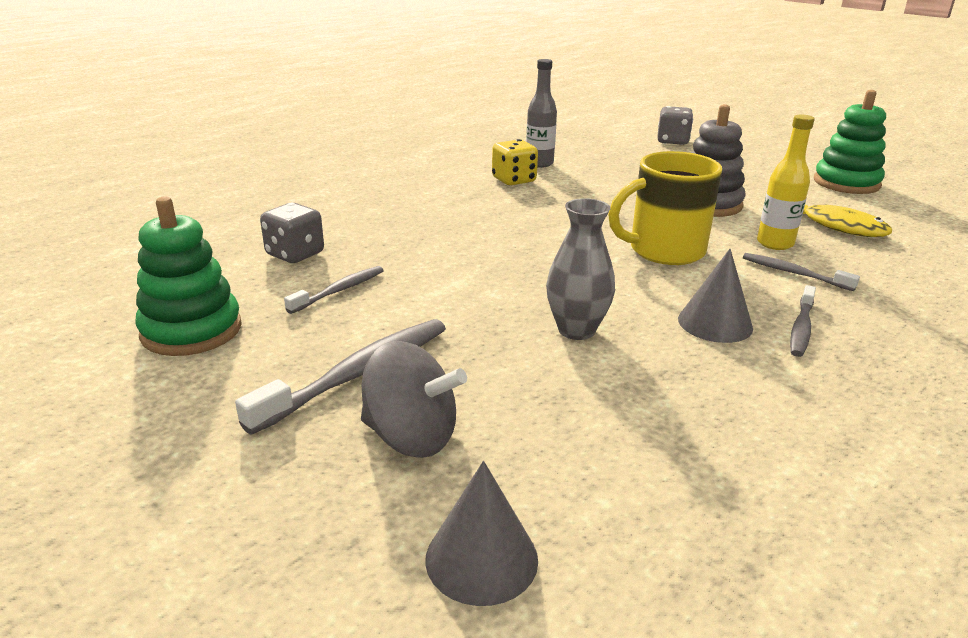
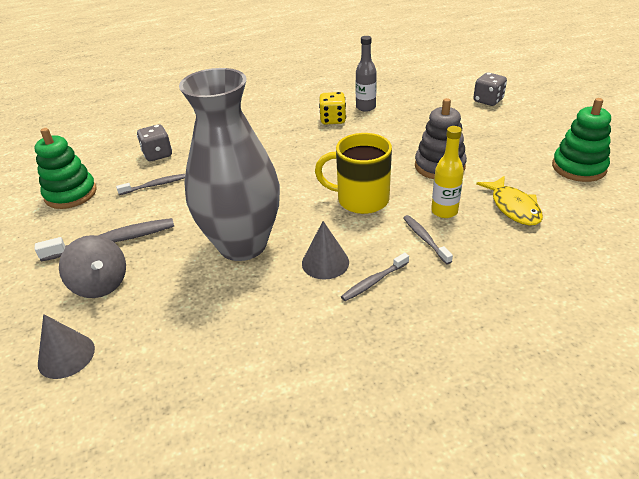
camera: 30 degrees right, 10 degrees up
(576, 330) = (242, 244): grey vase -> grey vase, size x2.15

